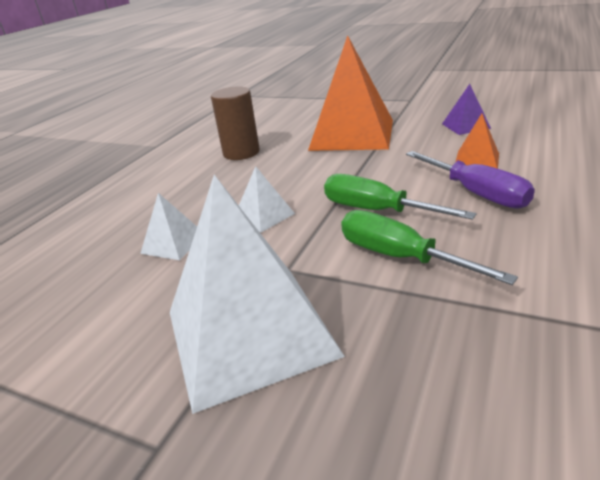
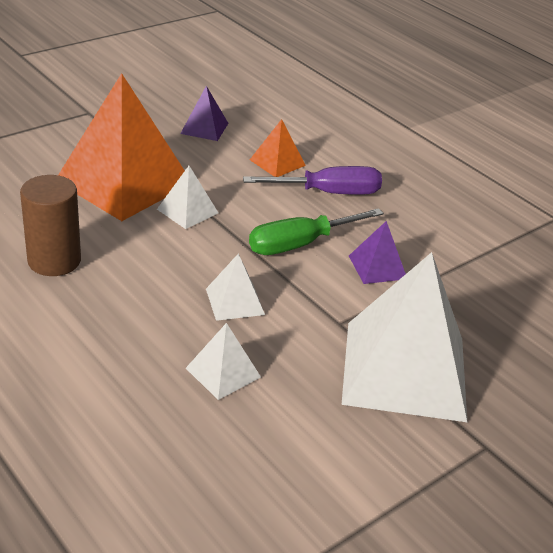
camera: 70 degrees left, 5 degrees up
(351, 161) = (187, 211): none -> white pyramid
(400, 257) = (377, 267): green screwdriver -> purple pyramid

